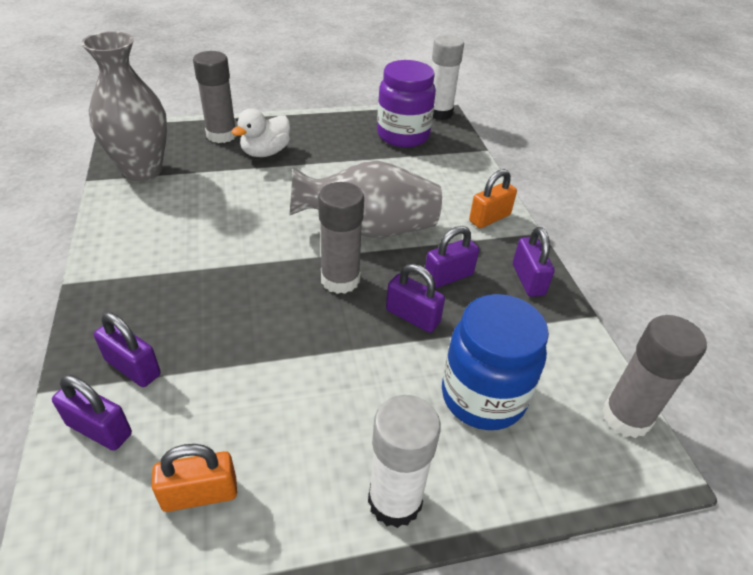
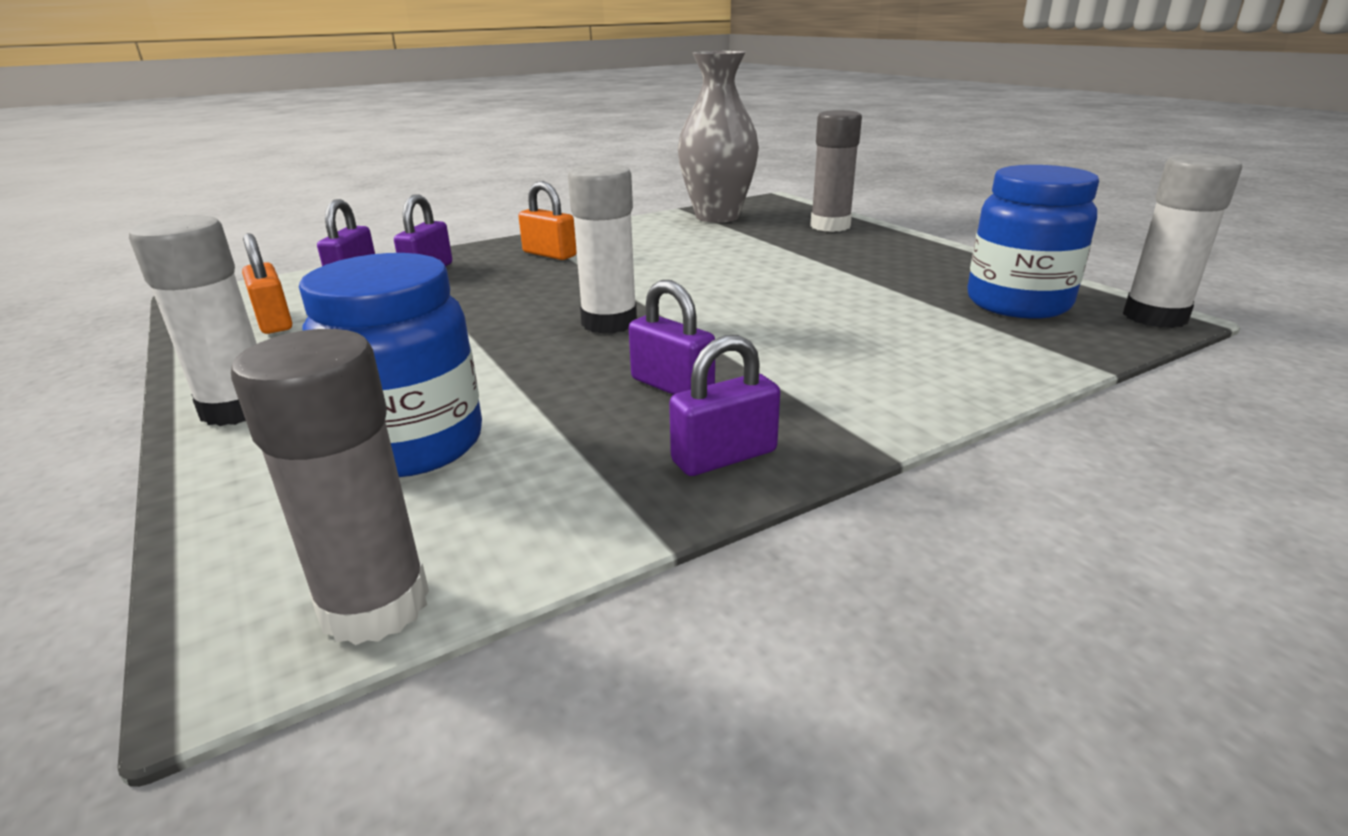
camera: 75 degrees right, 15 degrees down
(265, 152) = (827, 247): white duck -> none
(340, 280) = (609, 323): grey glue stick -> white glue stick
(368, 229) = (733, 320): grey vase -> none
(403, 135) = (1017, 303): purple jar -> blue jar
(412, 316) = (563, 374): purple padlock -> none
(489, 218) = (875, 400): orange padlock -> orange padlock (549, 254)

